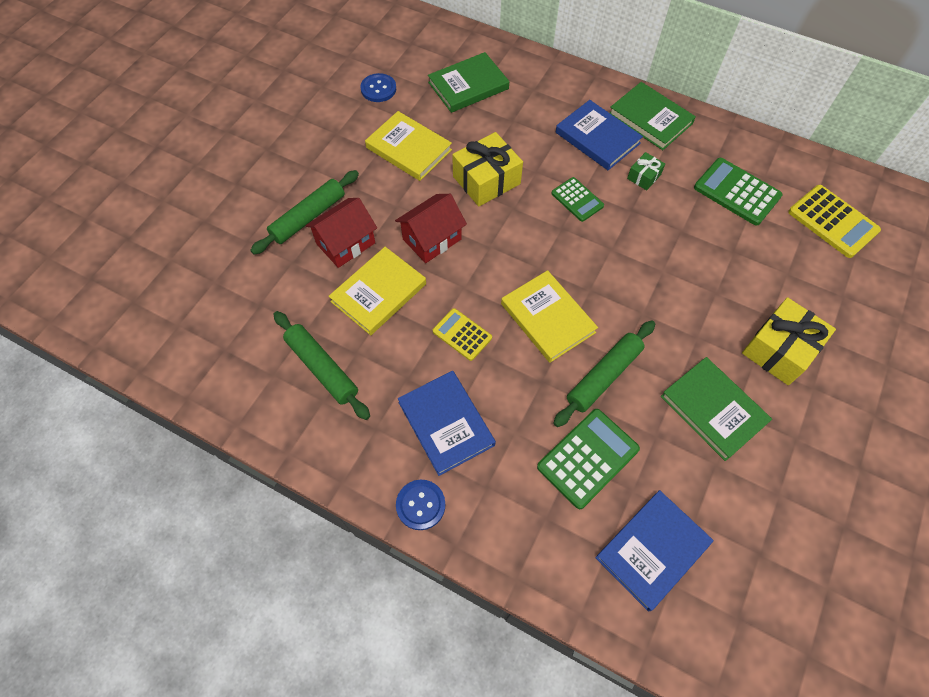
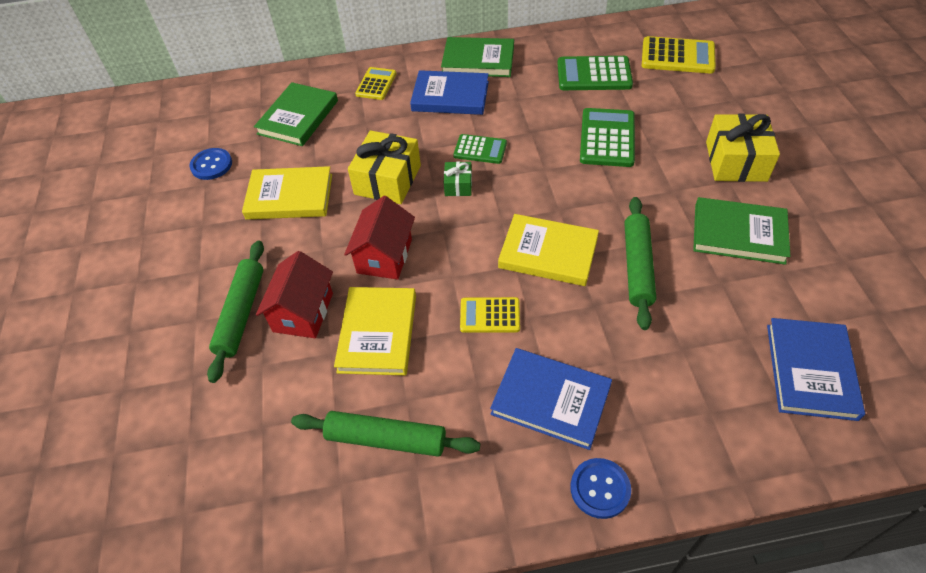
camera: 35 degrees left, 10 degrees down
(550, 91) = (376, 84): none -> yellow calculator
(588, 458) = (691, 338): green calculator -> green calculator (607, 138)
(644, 177) = (515, 103): green gift -> green gift (458, 185)

